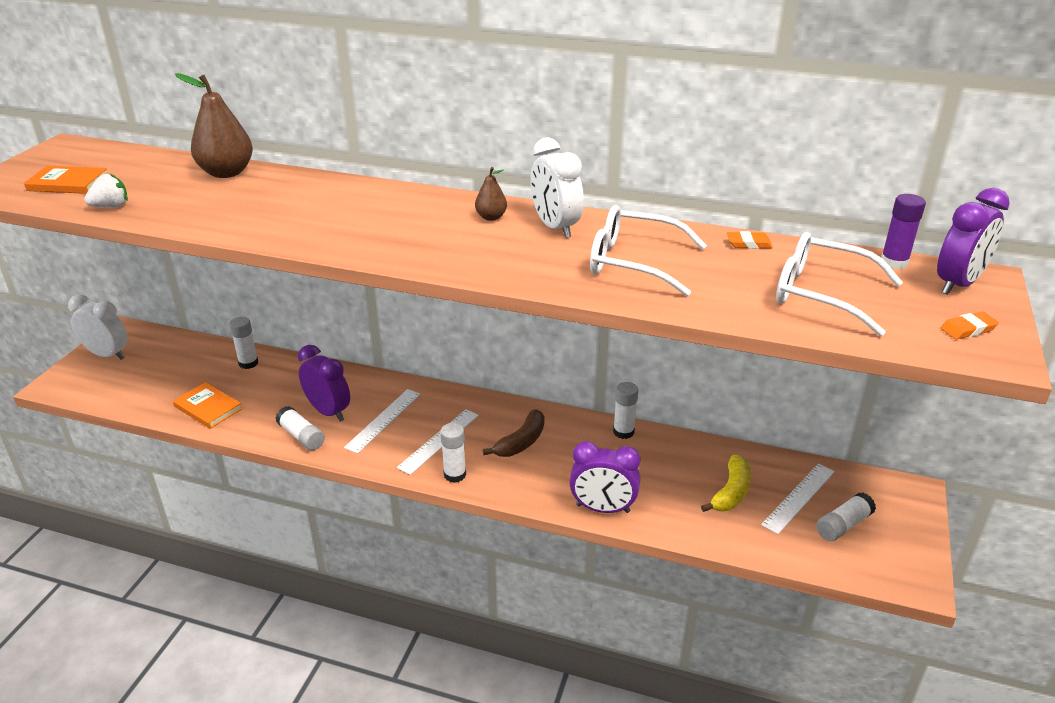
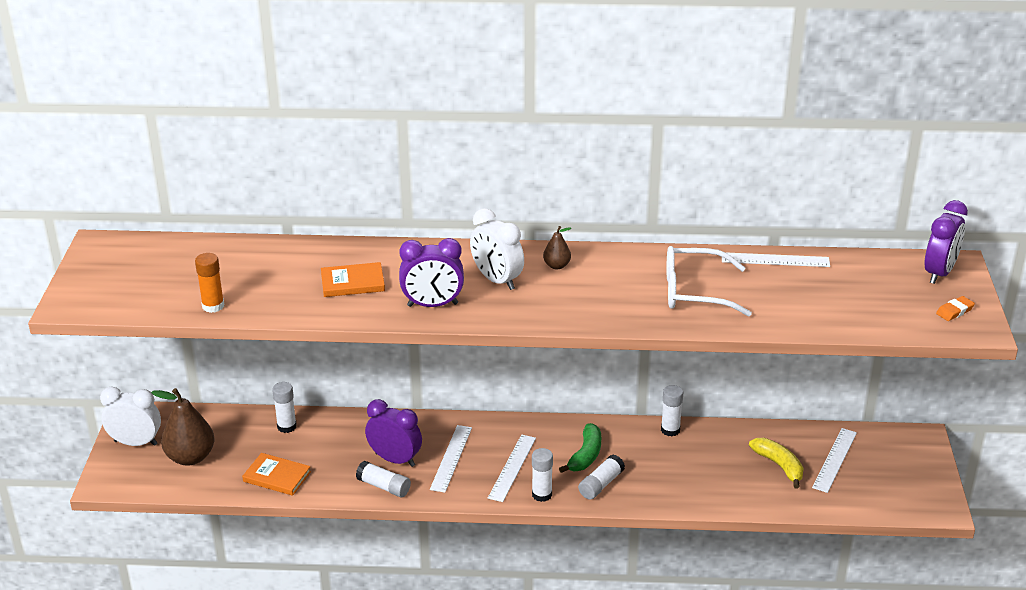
camera: 15 degrees left, 0 degrees up
(68, 183) = (147, 287): orange book -> orange book (352, 282)
(111, 206) = (213, 306): white strawberry -> orange glue stick
(226, 173) = (288, 253): brown pear -> brown pear (190, 457)
(521, 442) = (585, 455): brown banana -> green banana
(555, 227) = (615, 267): white clock -> white clock (497, 280)
(602, 508) = (680, 499): purple clock -> purple clock (432, 305)
(731, 492) = (779, 466): yellow banana -> yellow banana turned 45 degrees counterclockwise
(749, 244) = (775, 260): orange eraser -> white ruler
(821, 294) = (845, 298): white glasses -> none
(843, 525) = (875, 475): white glue stick -> white glue stick (601, 484)
(894, 262) = (889, 260): purple glue stick -> none

